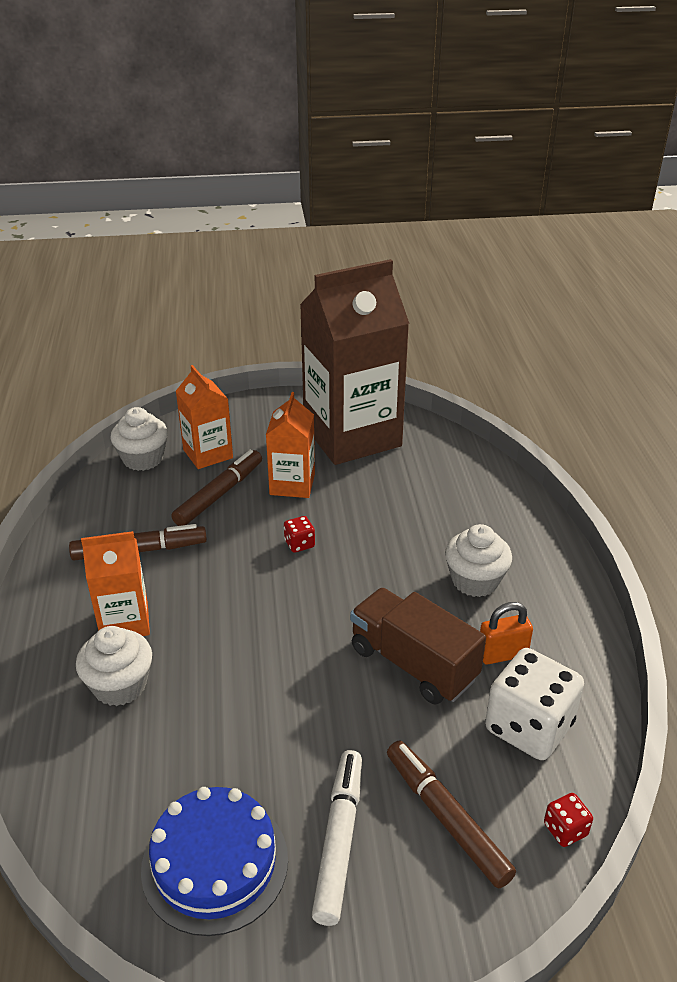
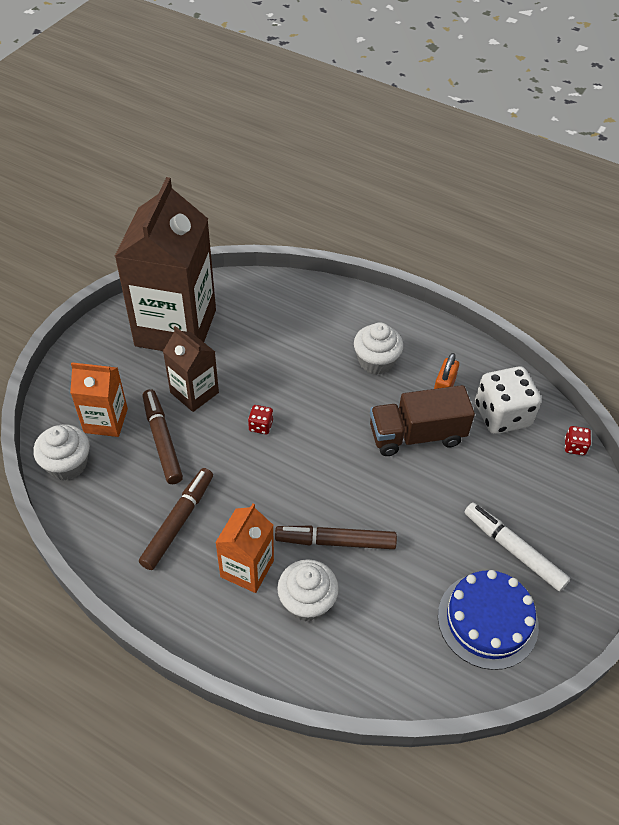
camera: 55 degrees left, 15 degrees up
(292, 484) = (194, 392): orange carton -> brown carton
(446, 818) = (533, 492): brown marker -> brown marker (335, 541)

